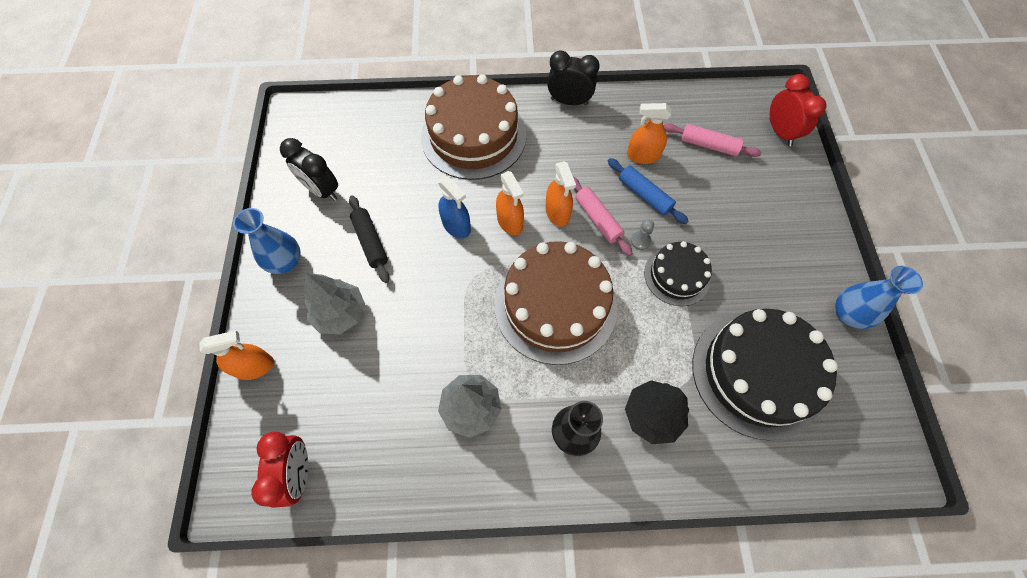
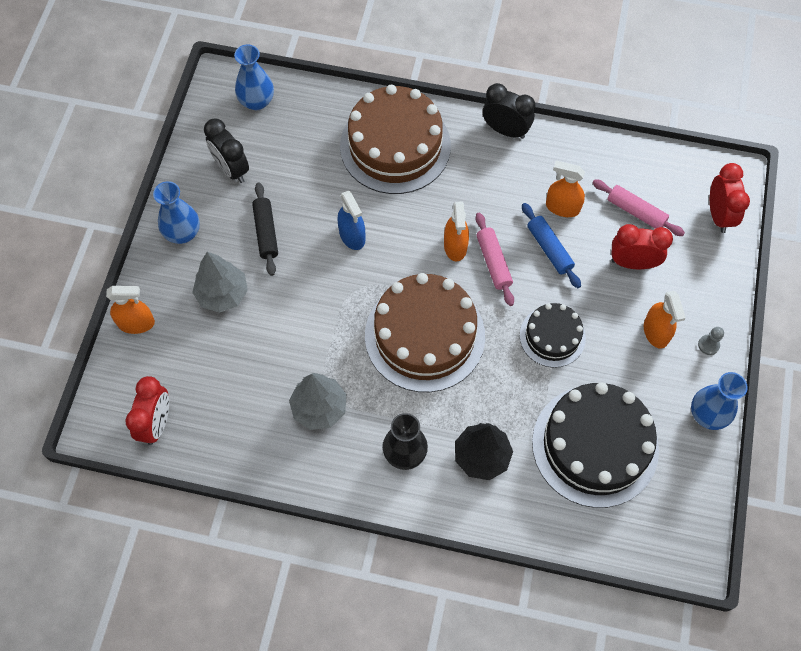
camera: 15 degrees right, 0 degrees up
(332, 124) = (257, 101): none -> blue vase
(510, 222) = (405, 244): orange spray bottle -> orange spray bottle (656, 332)
(640, 241) = (528, 294): grey pawn -> grey pawn (708, 345)
(723, 190) = (632, 263): none -> red clock

